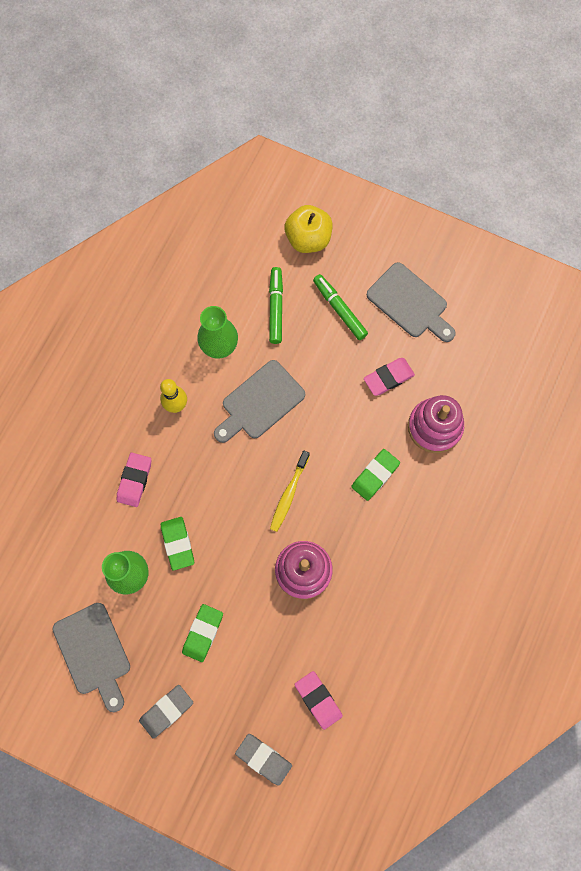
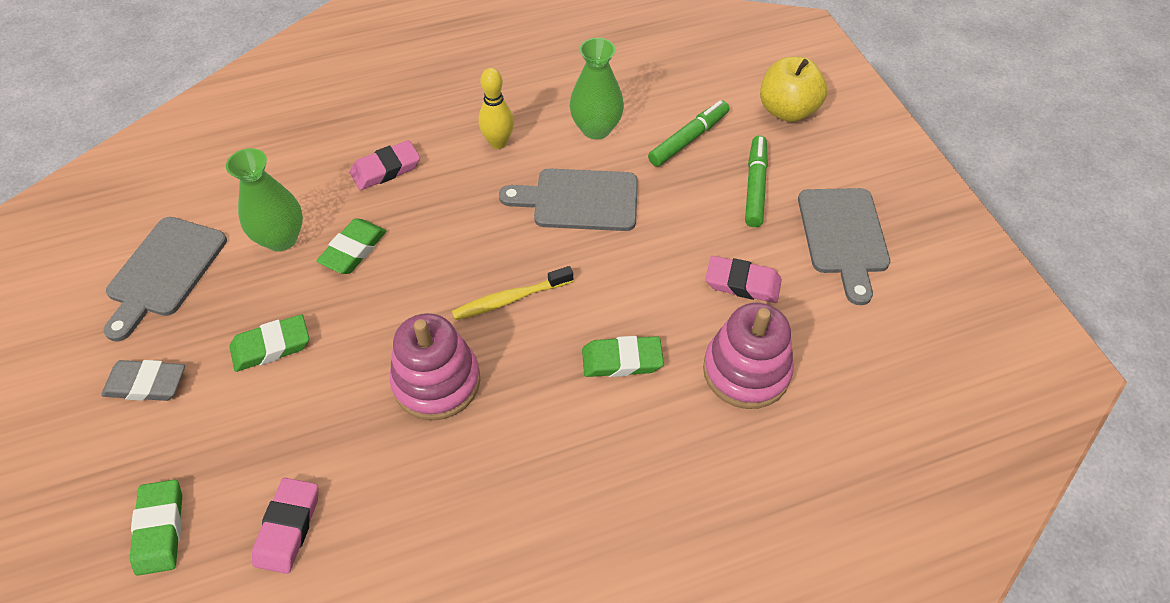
camera: 45 degrees right, 20 degrees down
(263, 759) = (160, 529): grey eraser -> green eraser

